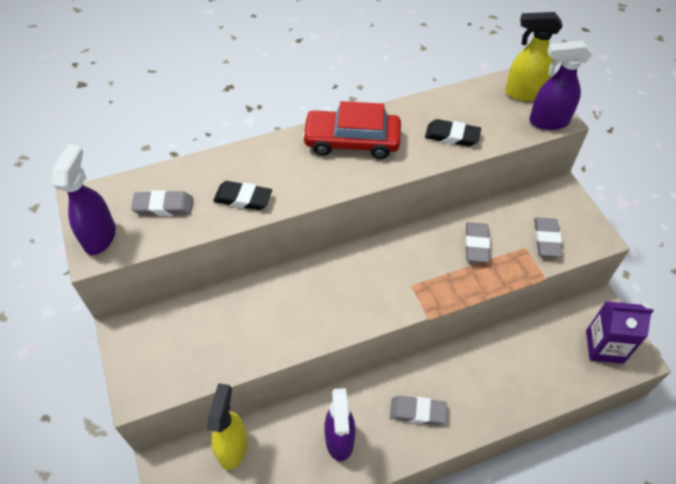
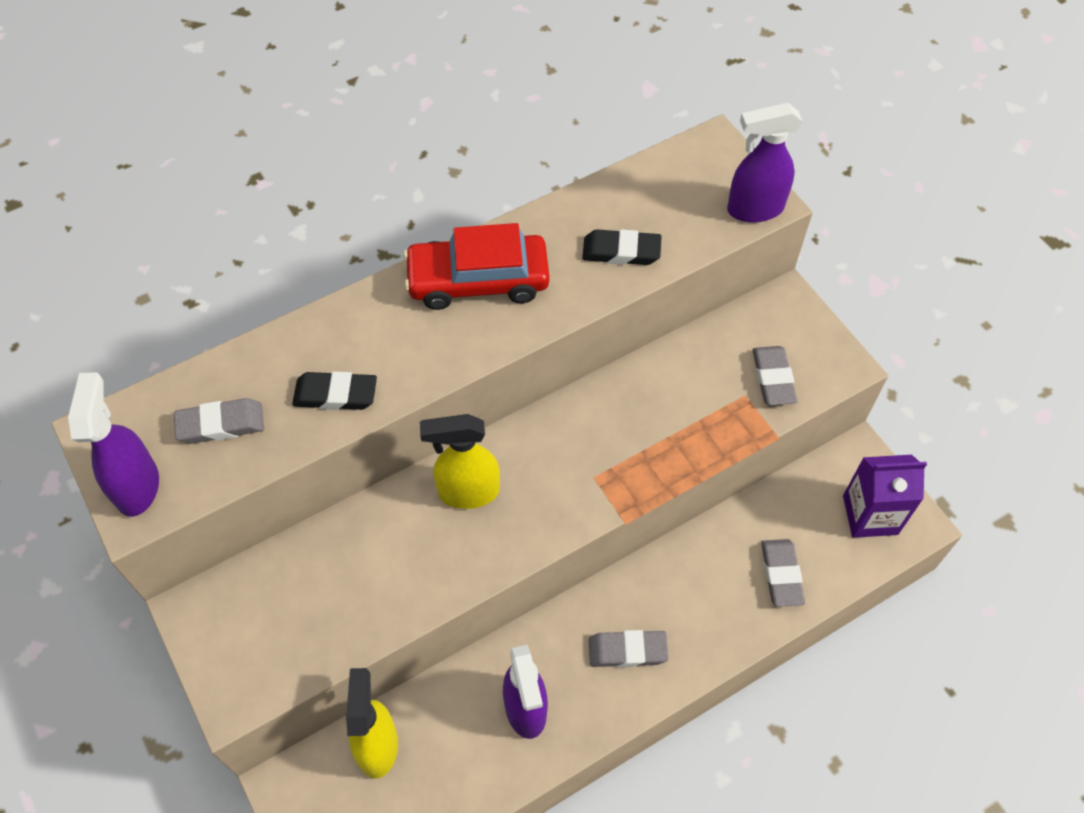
camera: 10 degrees left, 5 degrees up
(476, 244) = (676, 401): grey eraser -> grey eraser (781, 574)
(523, 93) = (714, 168): yellow spray bottle -> yellow spray bottle (467, 492)

